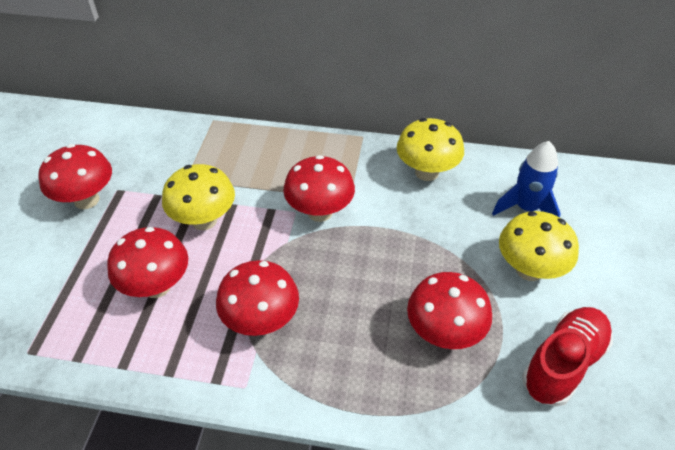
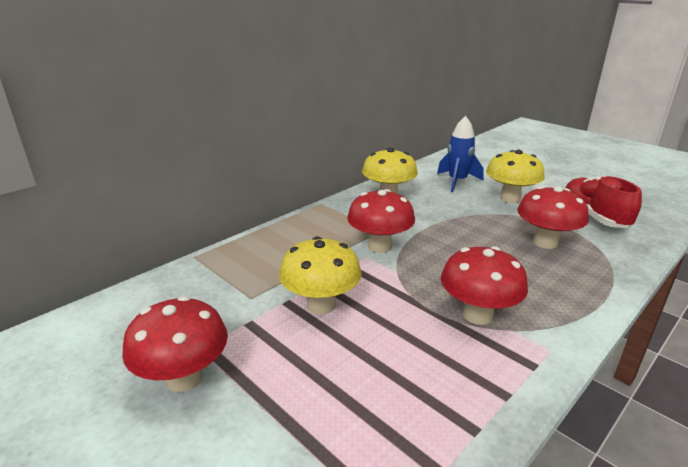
camera: 55 degrees left, 20 degrees down
(157, 286) = (379, 365): red mushroom -> none

